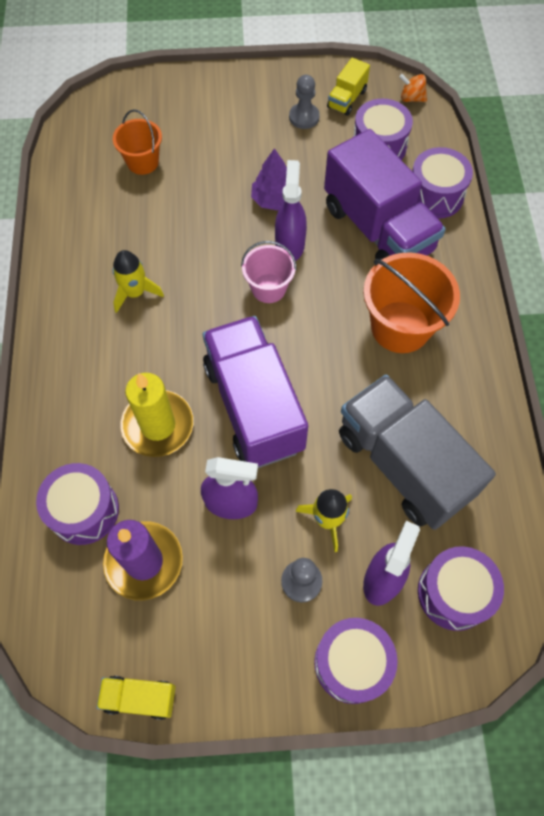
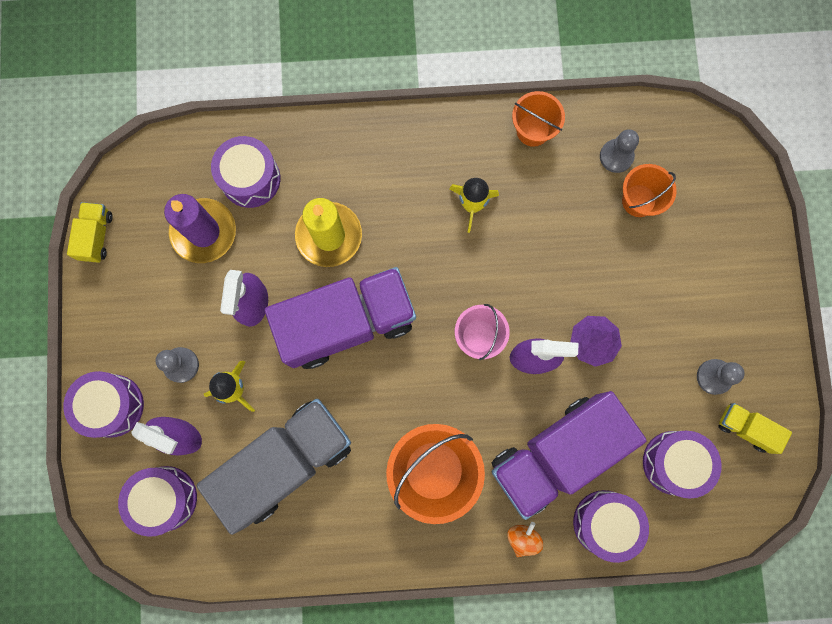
camera: 90 degrees right, 15 degrees up
(63, 241) = (533, 130): none -> orange bucket
(98, 177) = (616, 156): none -> grey pawn
(411, 98) = (752, 507): orange spinning top -> orange spinning top (522, 538)

